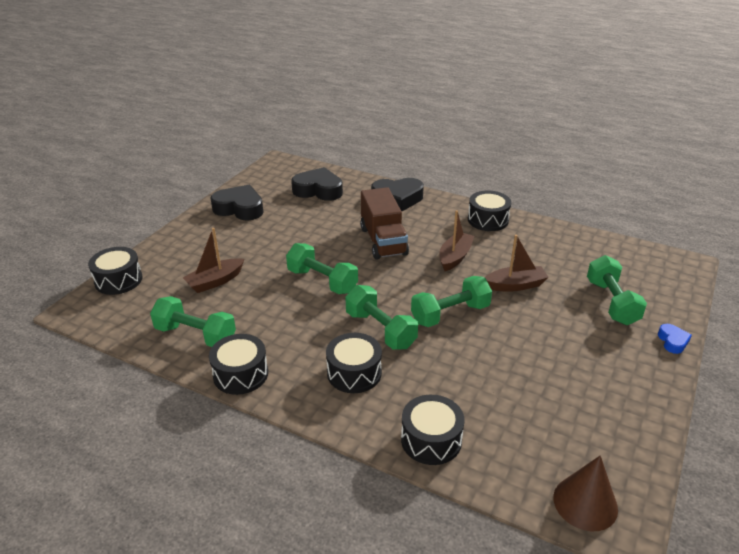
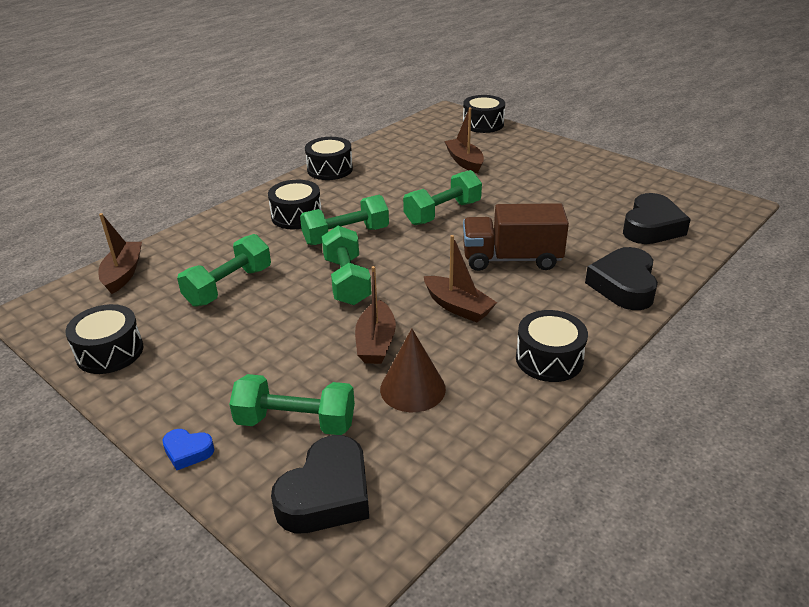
camera: 105 degrees right, 0 degrees up
(195, 335) = (389, 153): green dumbbell -> green dumbbell (228, 286)
(239, 208) = (606, 176): black heart -> black heart (327, 494)
(431, 440) = (195, 241): black drum -> black drum (110, 352)
(517, 477) = (123, 273): none -> brown boat
(585, 503) = (68, 301): brown cone -> brown cone (412, 389)

